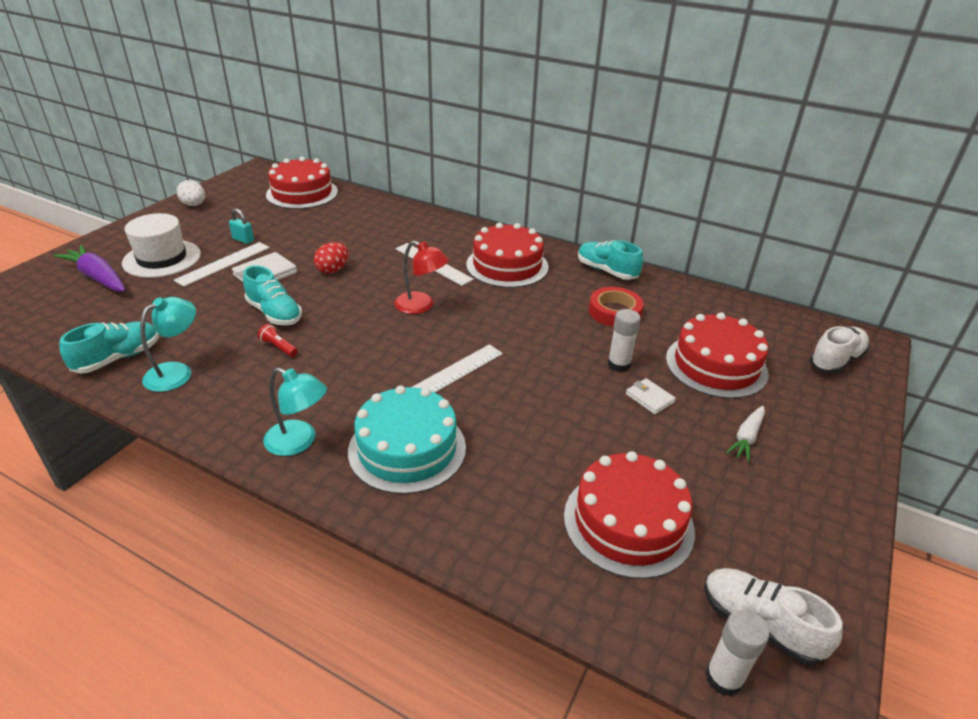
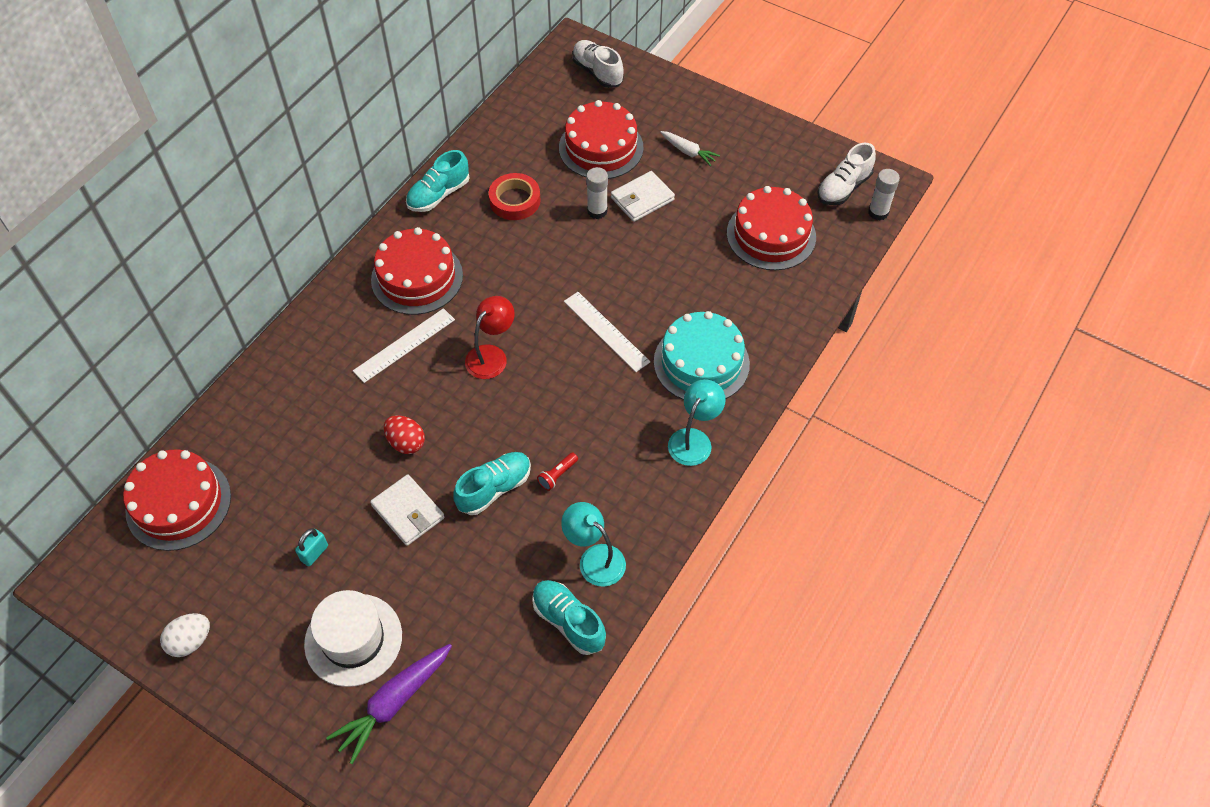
camera: 85 degrees left, 20 degrees up
(223, 263) = (376, 563): white ruler -> none
(649, 398) = (642, 199): white wallet -> white wallet, size x1.59

